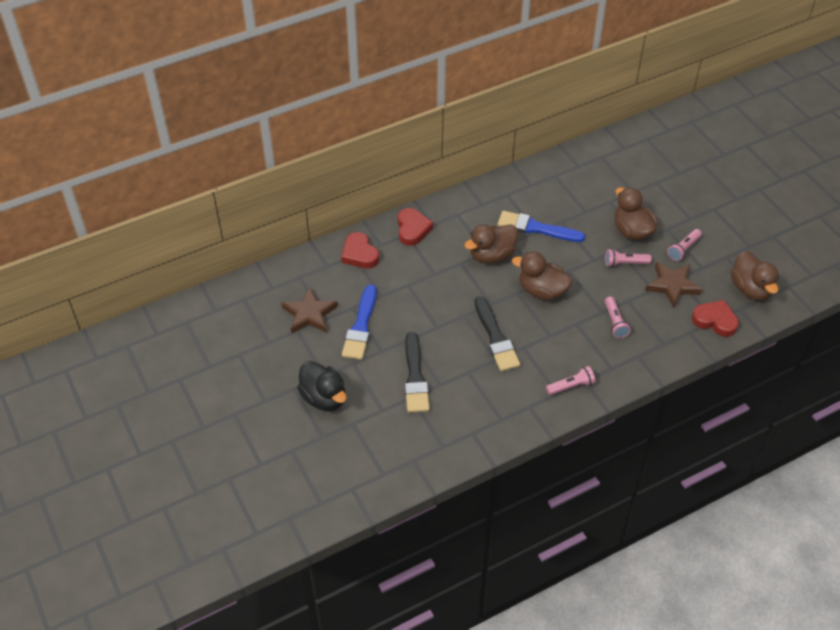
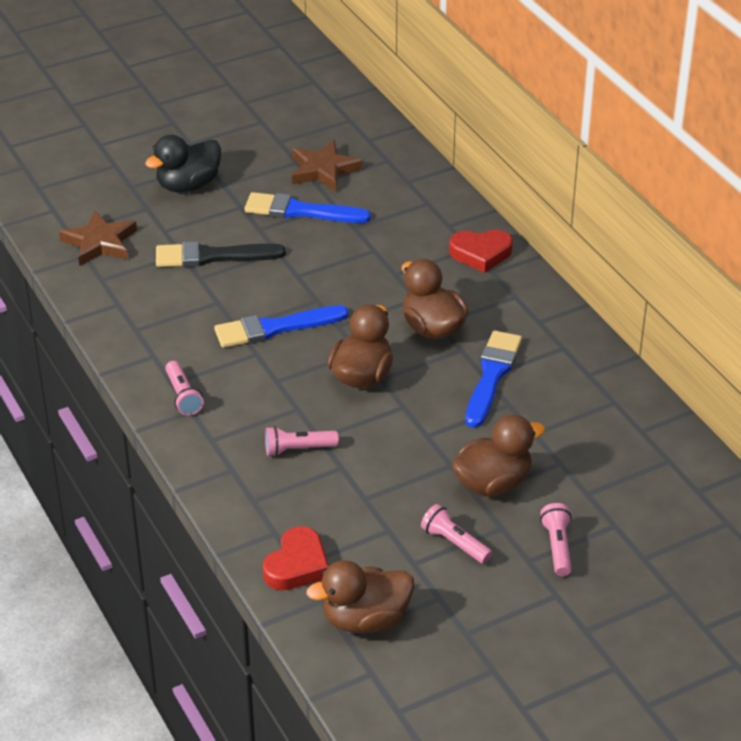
camera: 90 degrees right, 10 degrees down
(359, 254) = (430, 207): red heart -> none
(496, 338) = (275, 328): black brush -> blue brush
(625, 263) = (420, 469): pink flashlight -> pink flashlight (557, 547)
(672, 285) = (373, 521): brown star -> brown star (100, 243)

